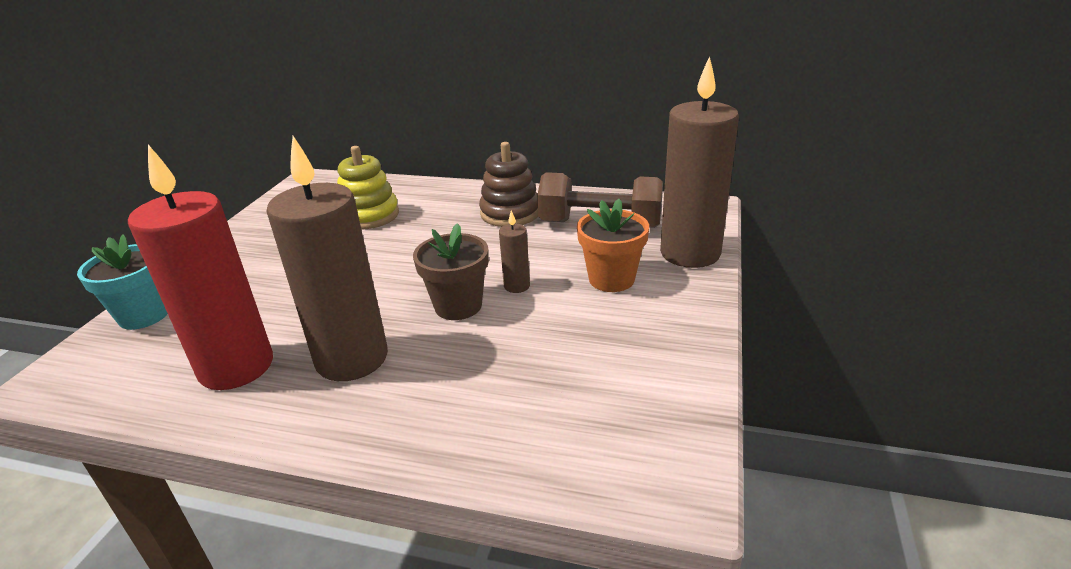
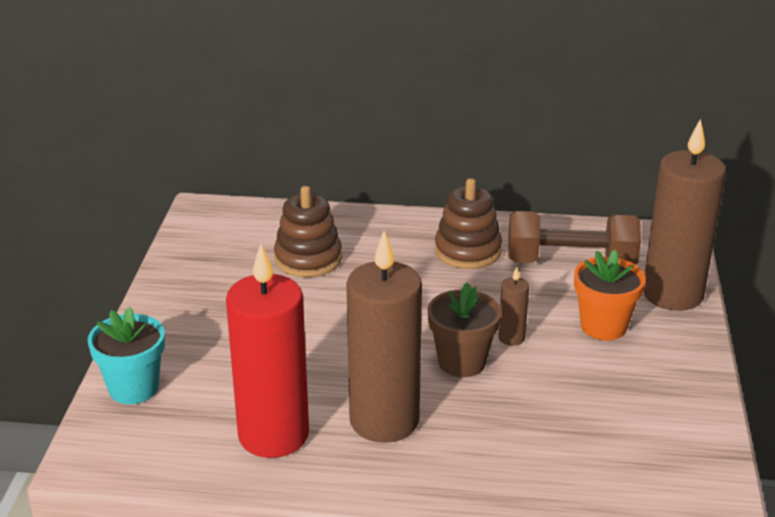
camera: 10 degrees left, 0 degrees up
(369, 216) = (308, 259): yellow stacking toy -> brown stacking toy

